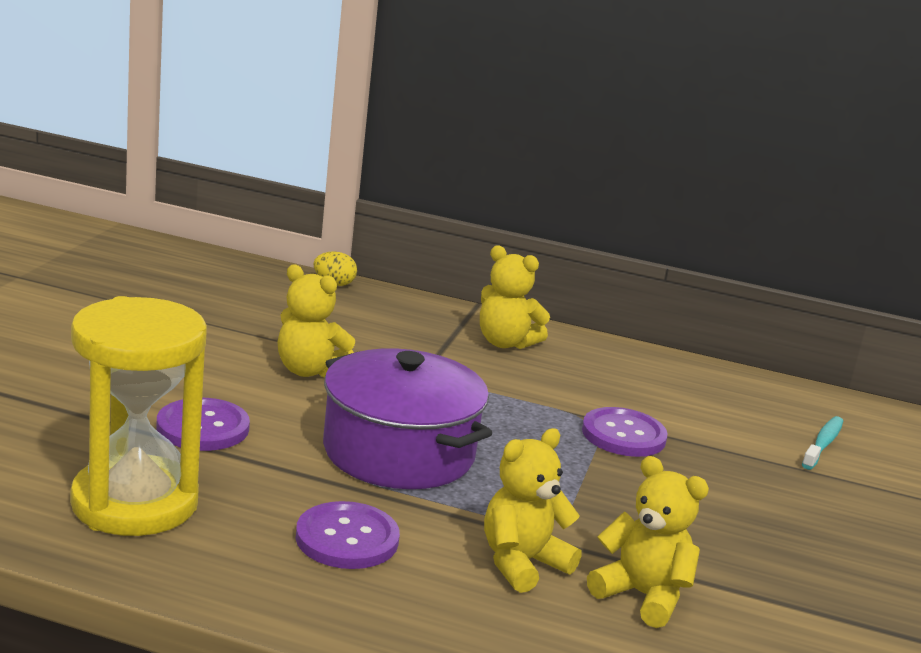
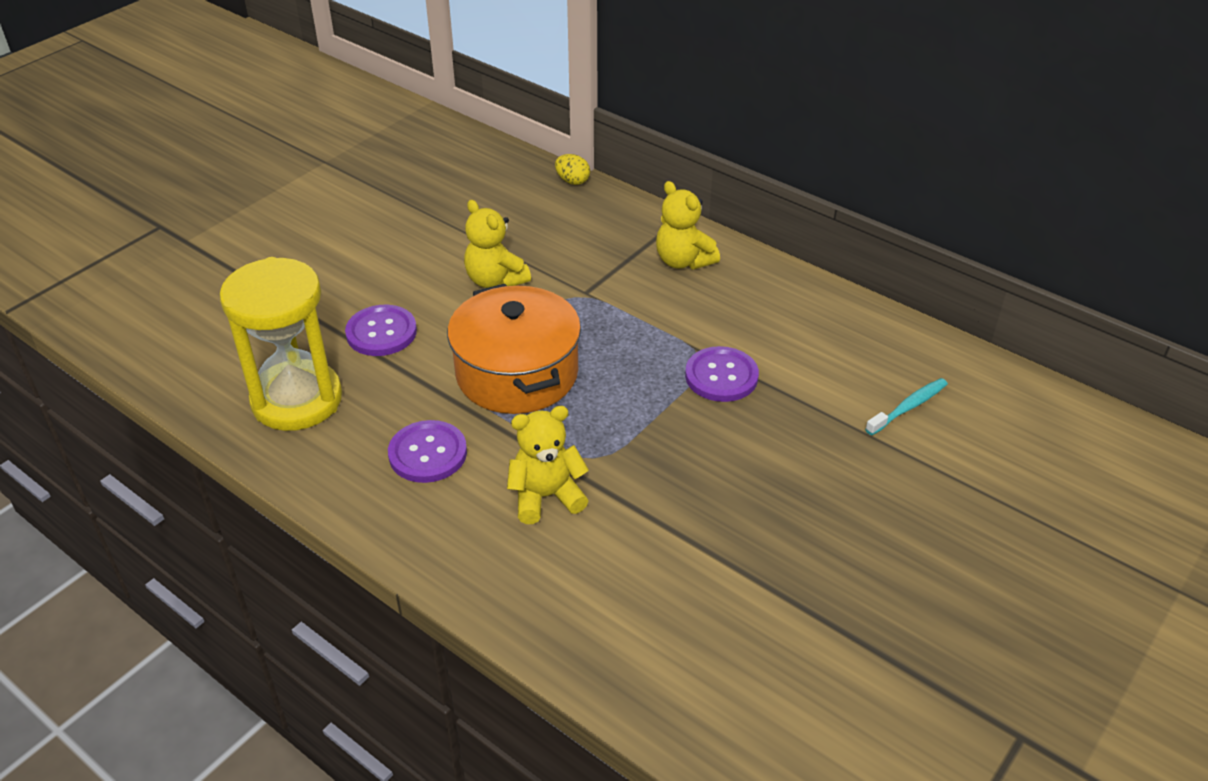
camera: 25 degrees right, 20 degrees up
(399, 452) = (517, 373): purple pot -> orange pot
(642, 596) = (622, 542): yellow teddy bear -> none

